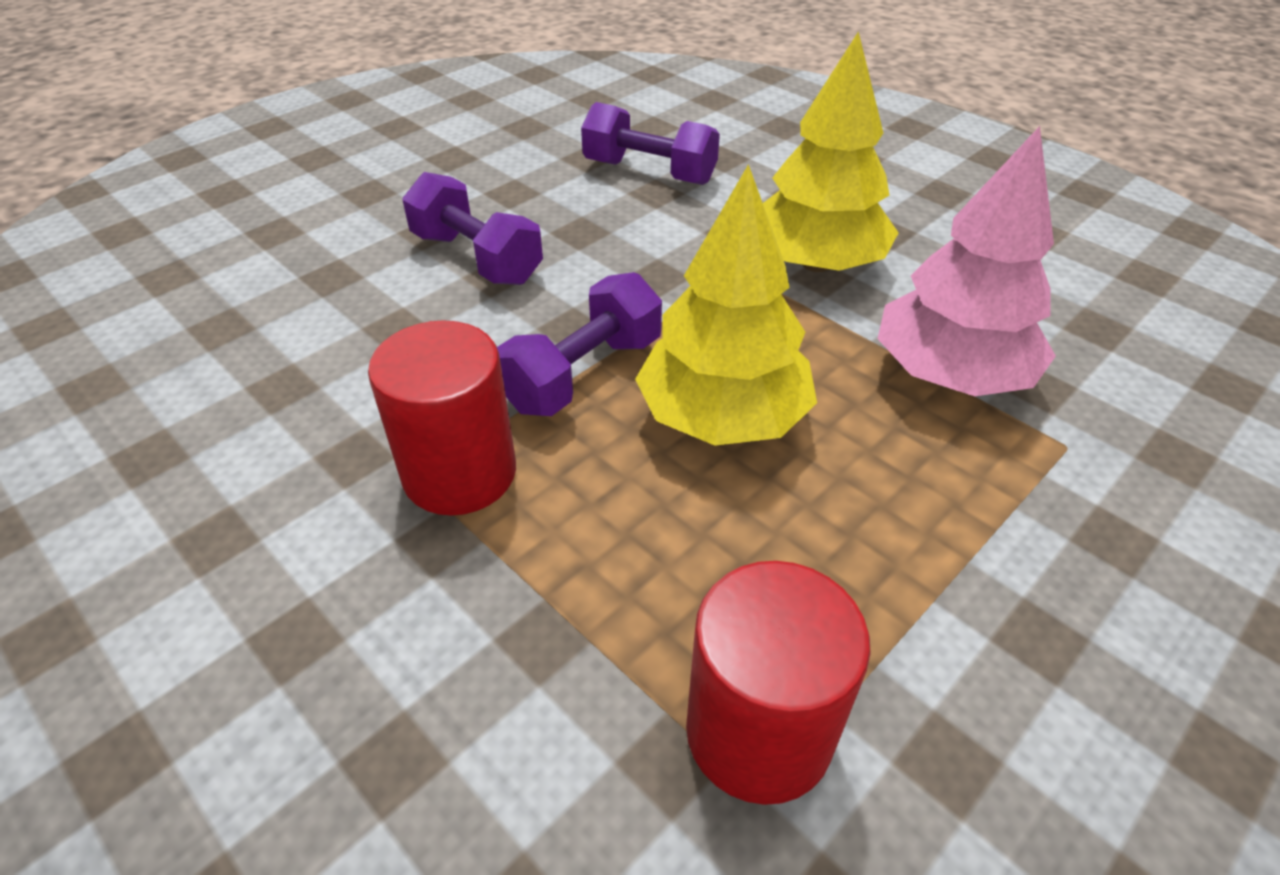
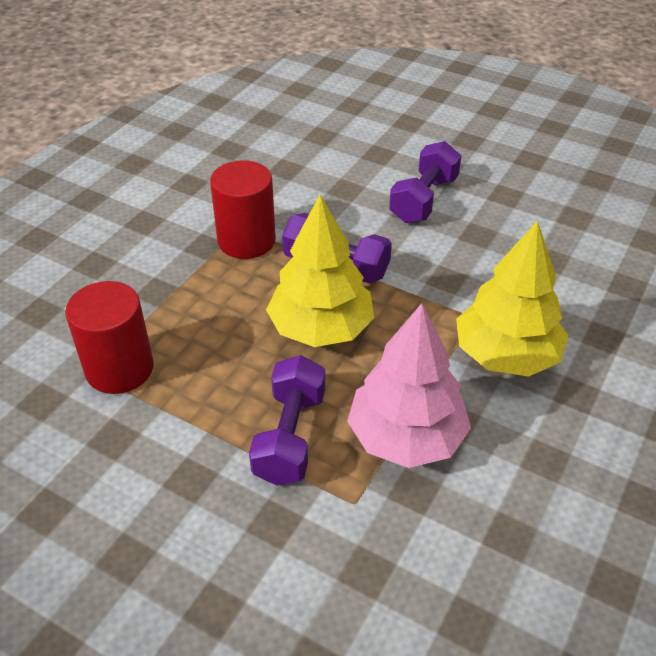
camera: 75 degrees right, 0 degrees up
(649, 172) = (576, 251): purple dumbbell -> purple dumbbell (290, 436)

